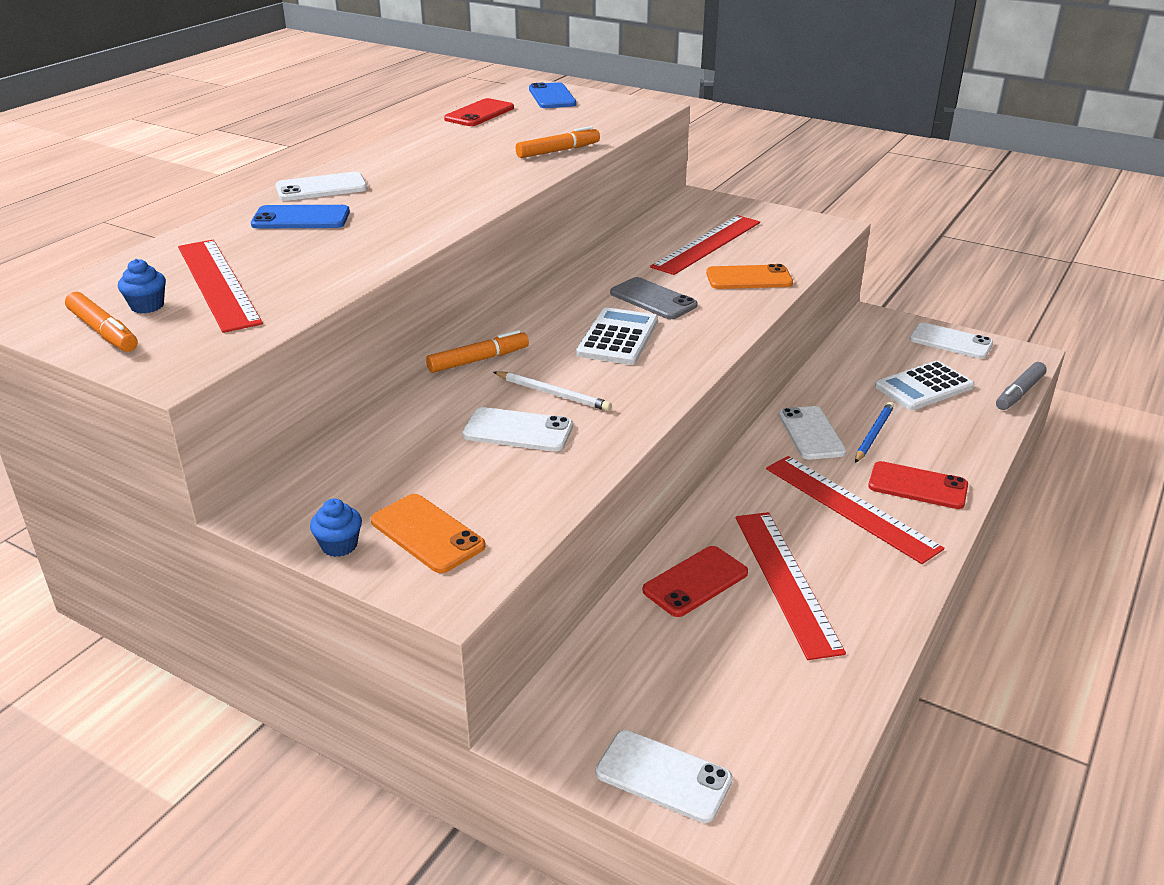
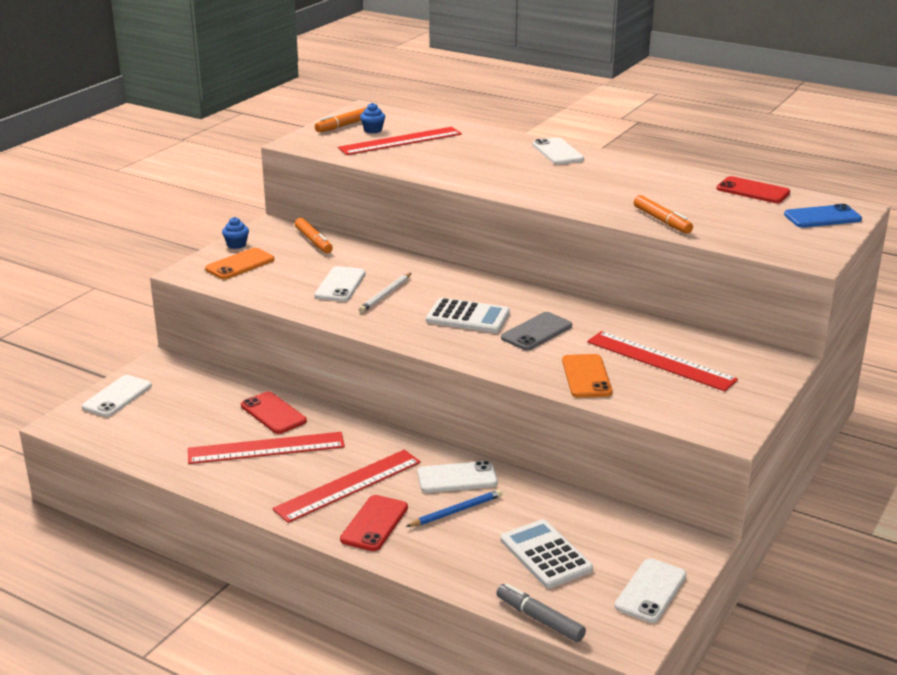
camera: 90 degrees right, 5 degrees down
(301, 218) = (500, 151): blue phone -> none
(478, 360) = (433, 270): orange marker -> orange marker (313, 241)
(873, 434) = (456, 511): blue pencil -> blue pencil turned 60 degrees counterclockwise

